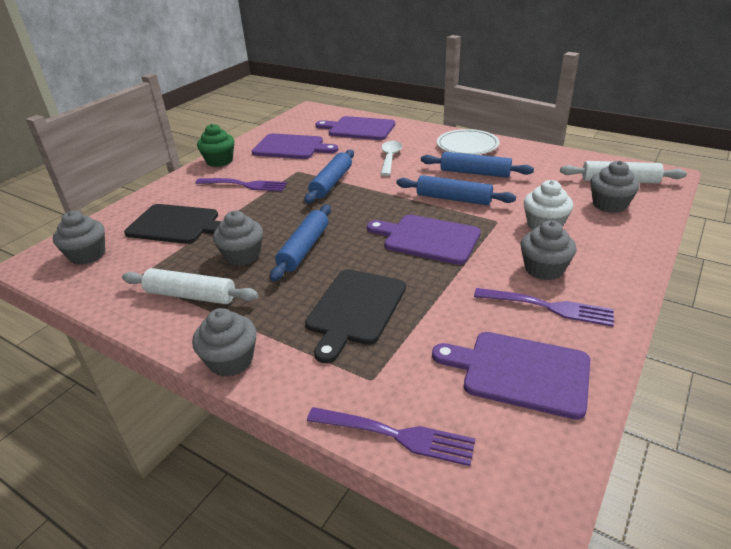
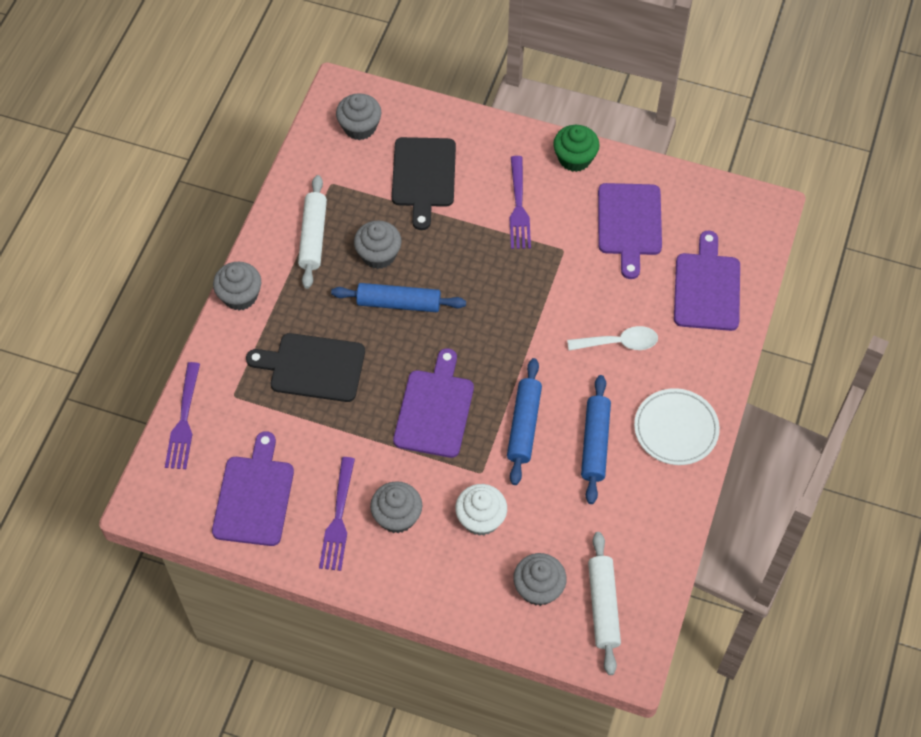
camera: 75 degrees right, 25 degrees up
(331, 183) = (539, 293): blue rolling pin -> none

